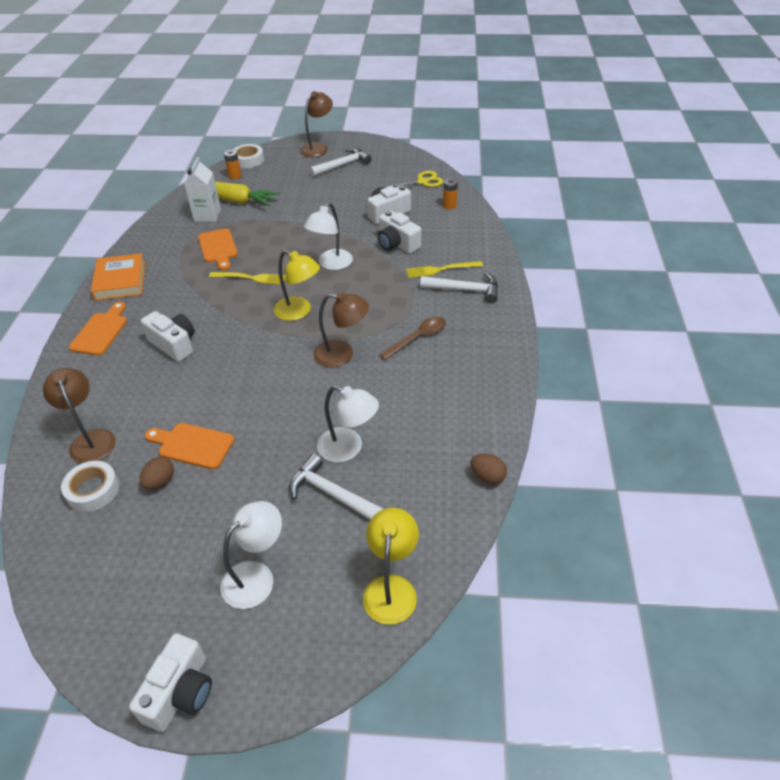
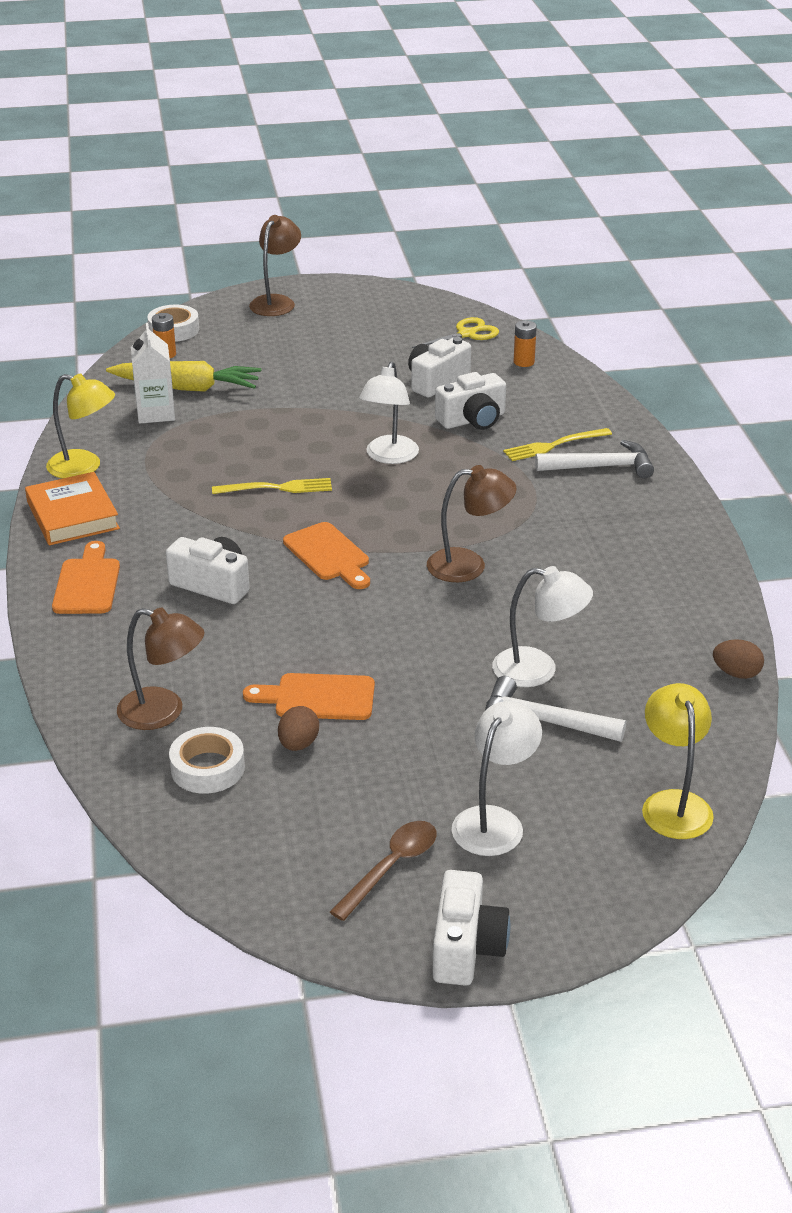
camera: 15 degrees left, 10 degrees down
(90, 439) = (163, 712): brown lamp -> brown lamp turned 150 degrees clockwise
(218, 248) = (201, 455): orange cutting board -> orange cutting board (329, 555)
(299, 312) = (376, 521): yellow lamp -> yellow lamp (84, 467)
(343, 165) = (330, 323): white hammer -> none
(397, 244) = (472, 420): white camera -> white camera turned 60 degrees counterclockwise
(418, 337) = (565, 532): brown spoon -> brown spoon (391, 867)

